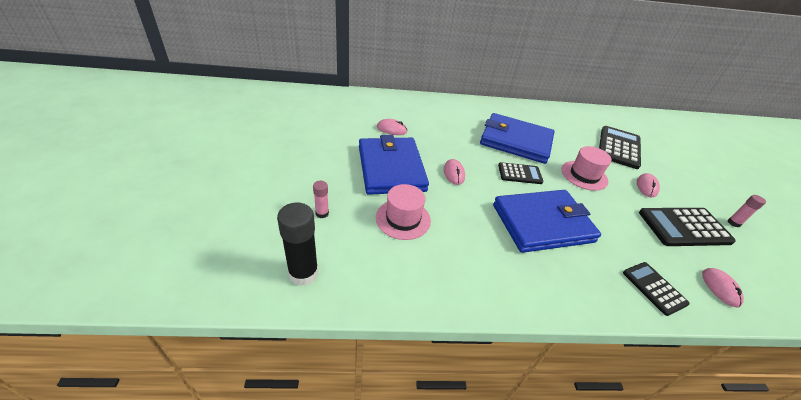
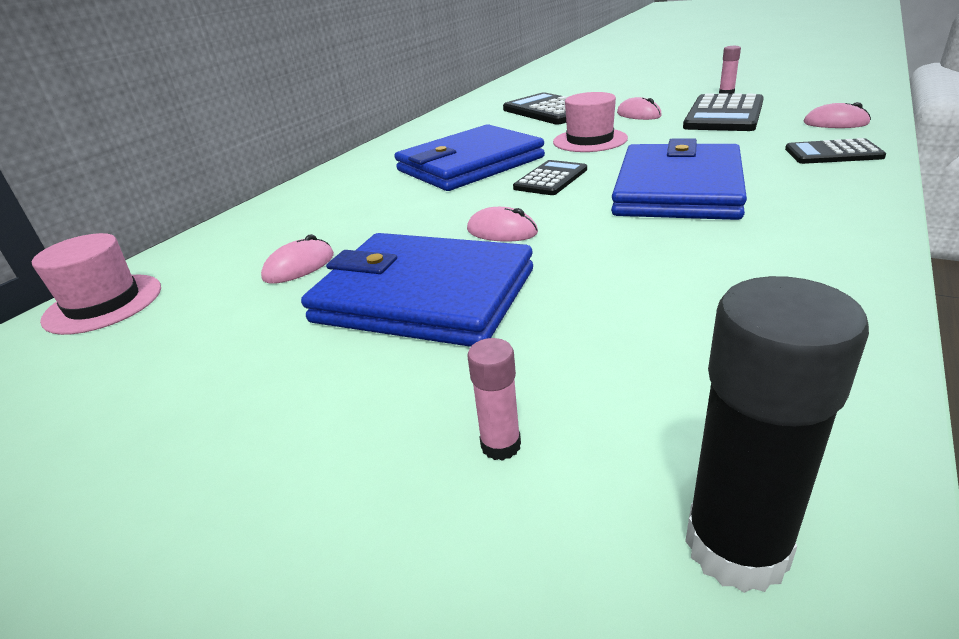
camera: 50 degrees left, 10 degrees down
(403, 219) = (596, 317): pink hat -> pink hat (103, 303)

